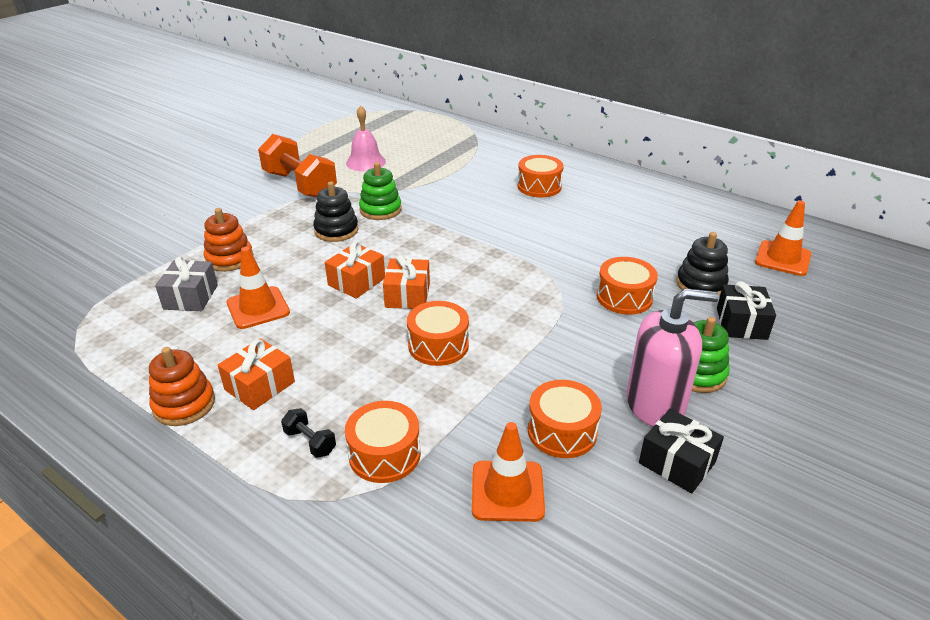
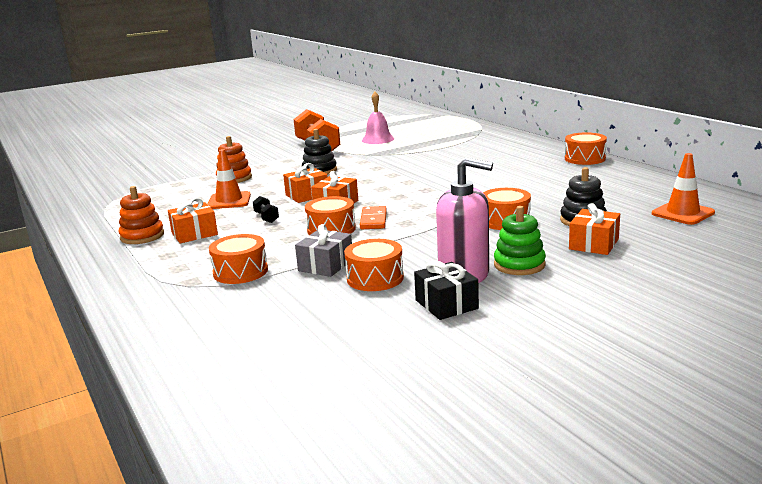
camera: 25 degrees right, 15 degrees down
(191, 297) = (192, 192): grey gift -> grey gift (325, 265)
(310, 442) = (200, 260): black dumbbell -> black dumbbell (266, 217)
(380, 210) = (362, 163): green stacking toy -> none
(476, 319) = (373, 220): none -> orange domino
(507, 491) = (304, 299): orange traffic cone -> none
(539, 186) = (503, 159): orange drum -> orange drum (585, 158)
(741, 323) = (593, 244): black gift -> orange gift

